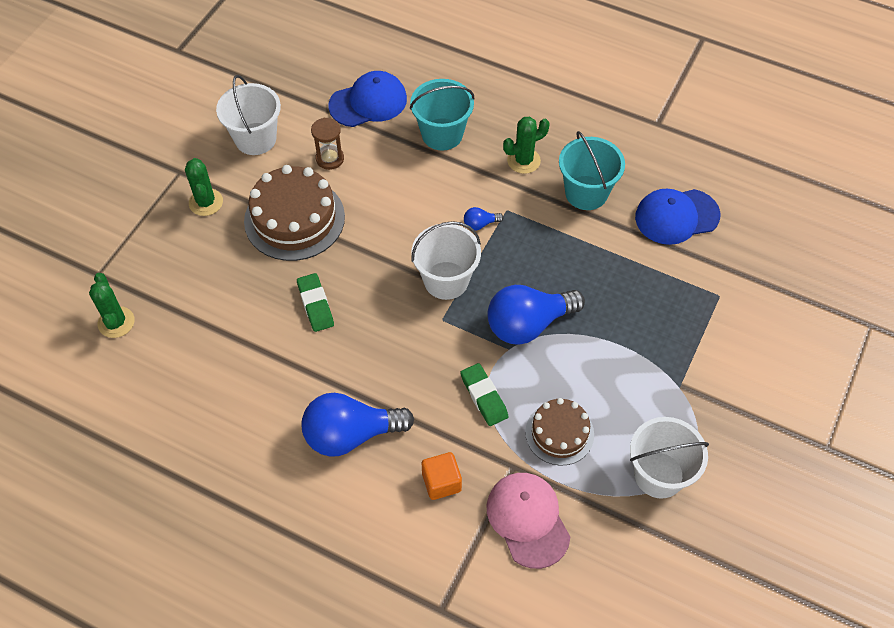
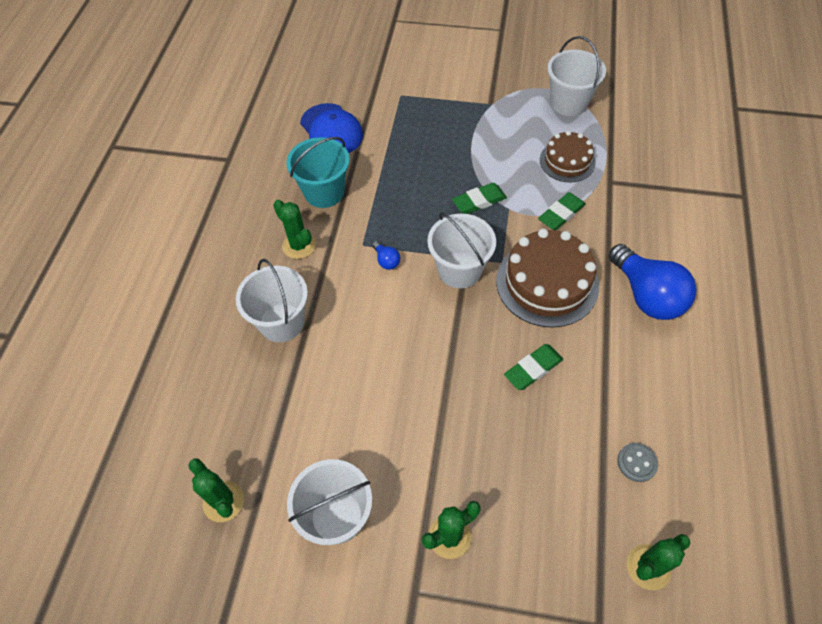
camera: 105 degrees left, 0 degrees up
(195, 350) = (637, 463): none -> grey button
(294, 219) = (438, 427): brown cake -> brown cake (547, 283)
(300, 77) = (223, 501): none -> green cactus
(330, 158) = (344, 421): brown hourglass -> none
(368, 102) = (251, 408): blue cap -> none
(441, 482) = (649, 222): orange cube -> none
(442, 134) = (281, 322): turquoise bucket -> white bucket
(528, 324) = (479, 201): blue light bulb -> green eraser
(528, 520) = (646, 164): pink cap -> none

